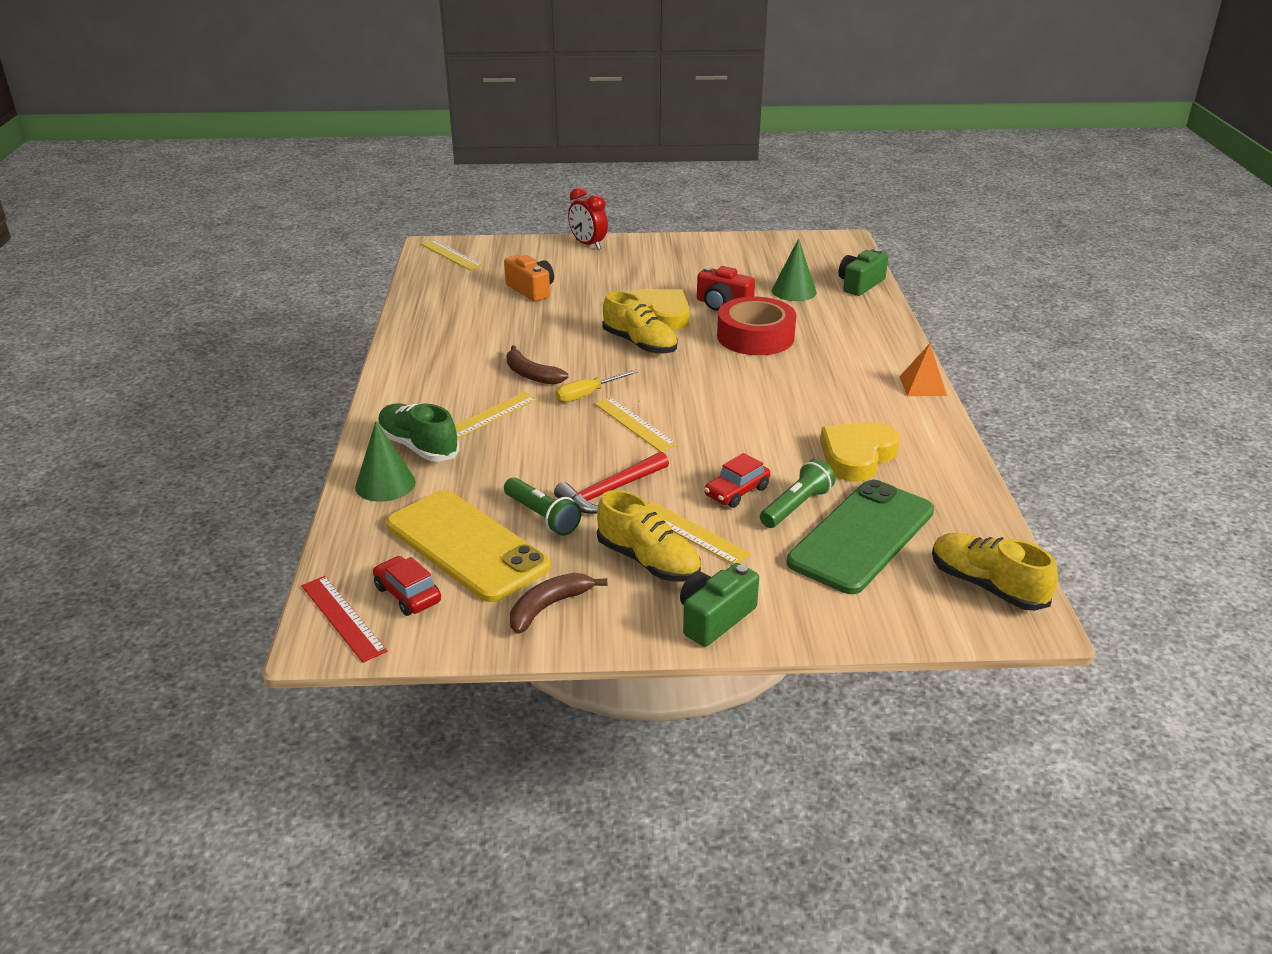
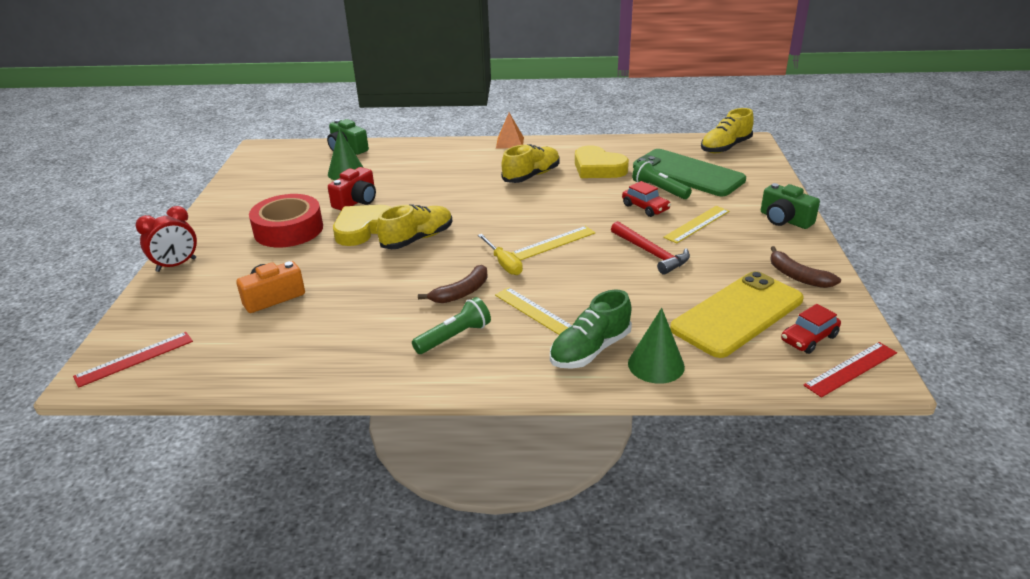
camera: 85 degrees left, 0 degrees up
(451, 255) = (134, 358): yellow ruler -> red ruler
(542, 516) = (690, 281): green flashlight -> green flashlight (454, 337)
(648, 561) = (733, 240): yellow shoe -> yellow shoe (531, 176)
(755, 337) = (421, 191): red tape -> red tape (288, 229)

